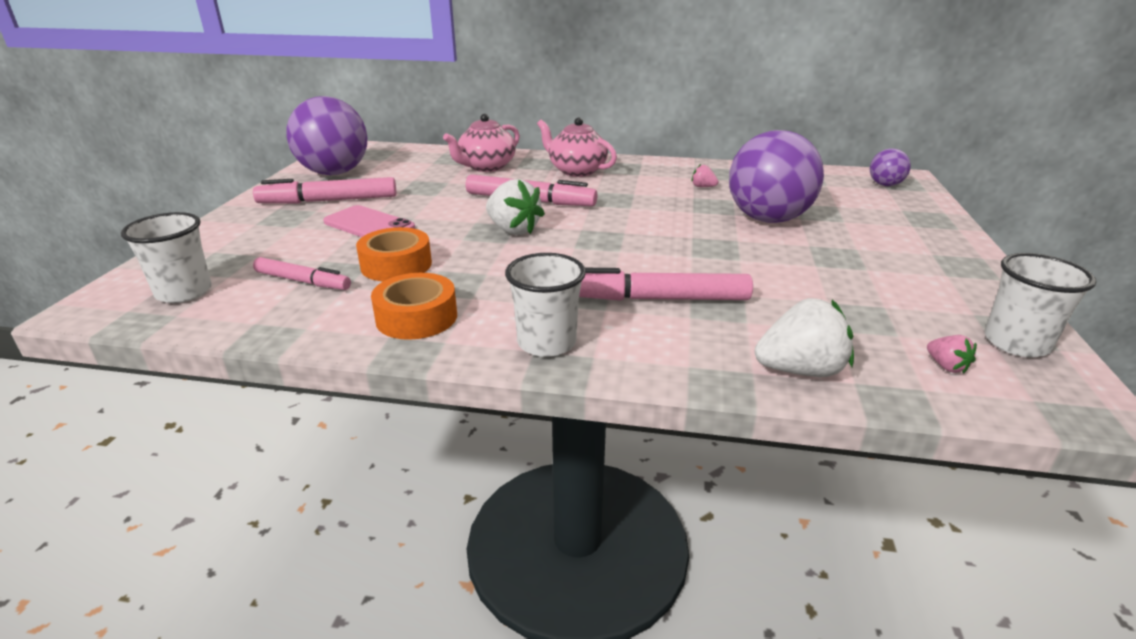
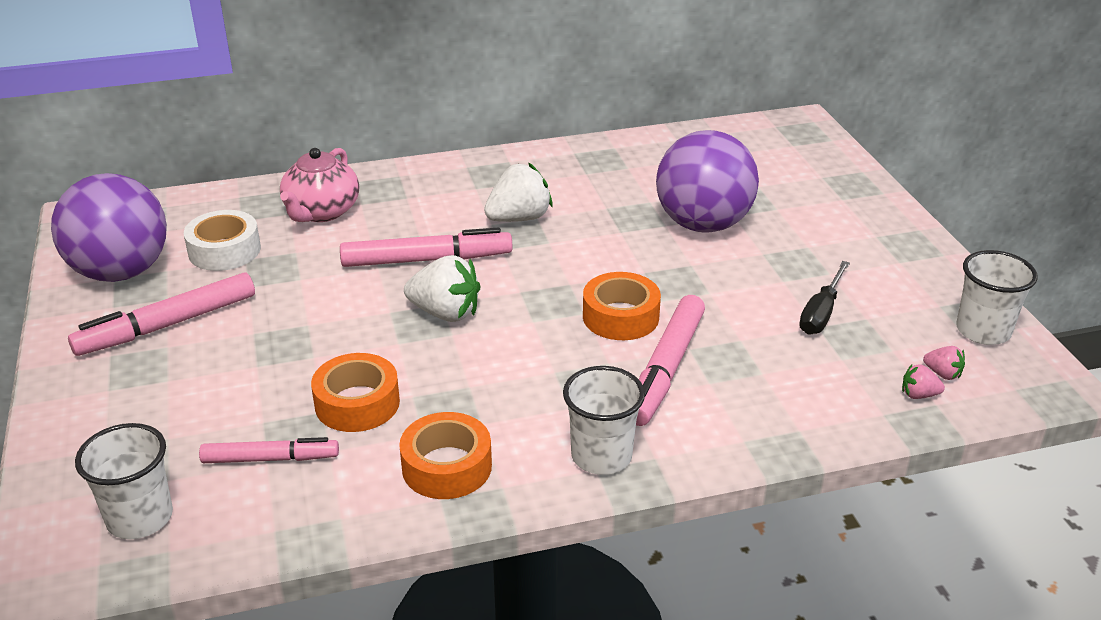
camera: 25 degrees left, 5 degrees up
(369, 225) = (263, 352): pink phone -> none
(405, 174) = (224, 250): none -> white tape
(576, 171) = (441, 193): pink teapot -> none
(648, 259) = (620, 317): none -> orange tape
(658, 299) = (666, 369): pink marker -> pink marker turned 45 degrees counterclockwise
(703, 187) = (606, 188): pink strawberry -> pink strawberry (918, 395)
(800, 370) = (836, 415): white strawberry -> white strawberry (519, 218)
(838, 293) = (821, 313): none -> black screwdriver
(885, 185) = (789, 140): purple ball -> none

